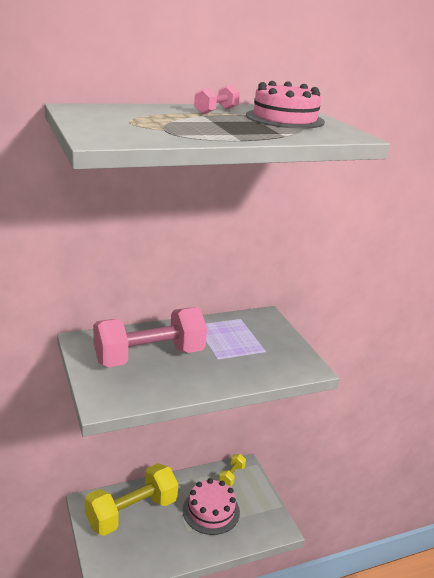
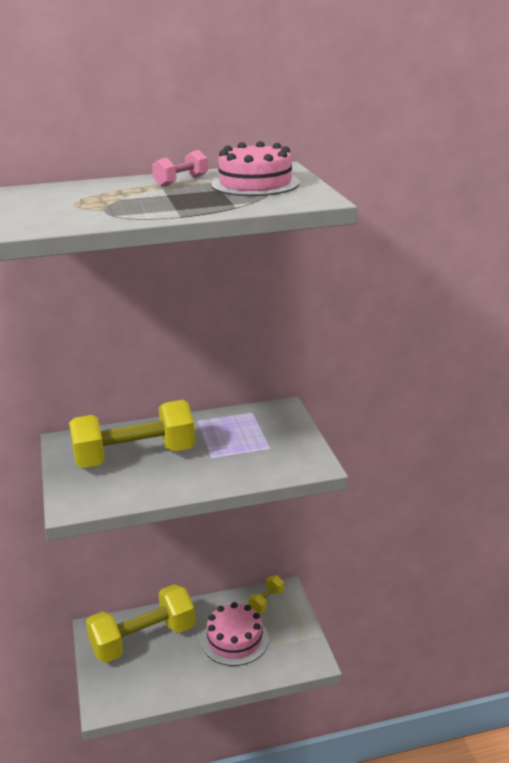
camera: 10 degrees right, 0 degrees up
(149, 357) = (135, 457): pink dumbbell -> yellow dumbbell

